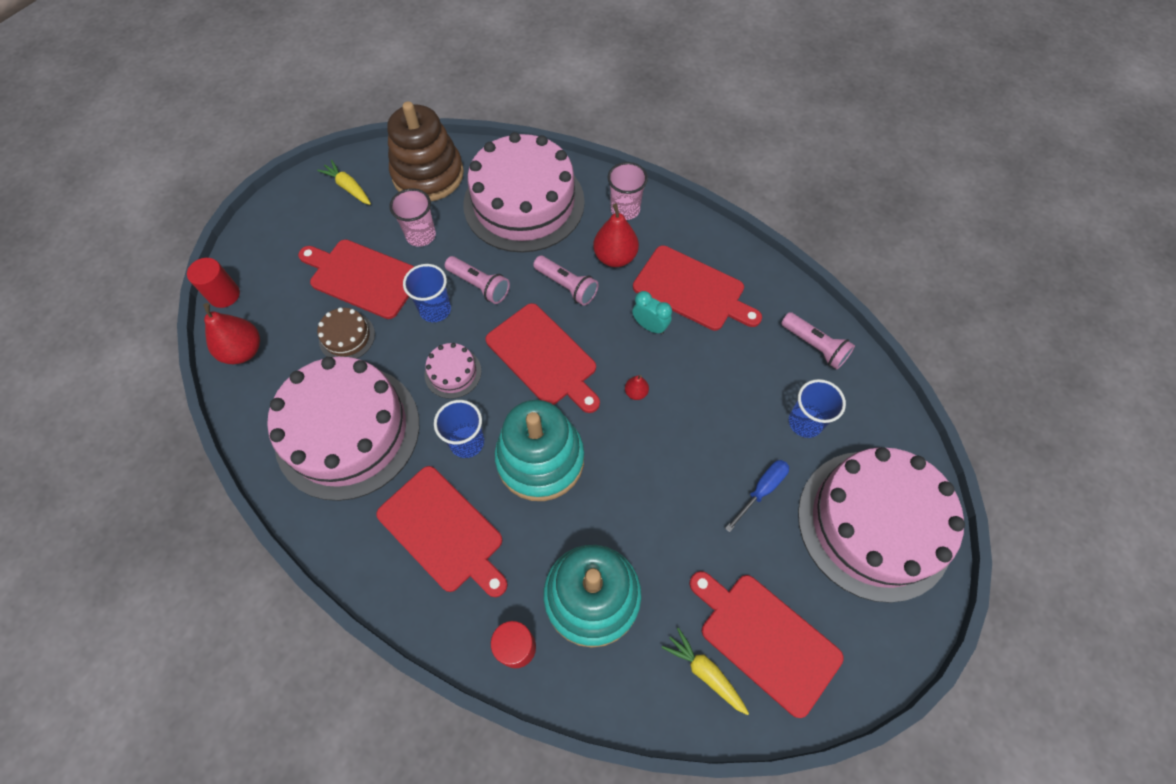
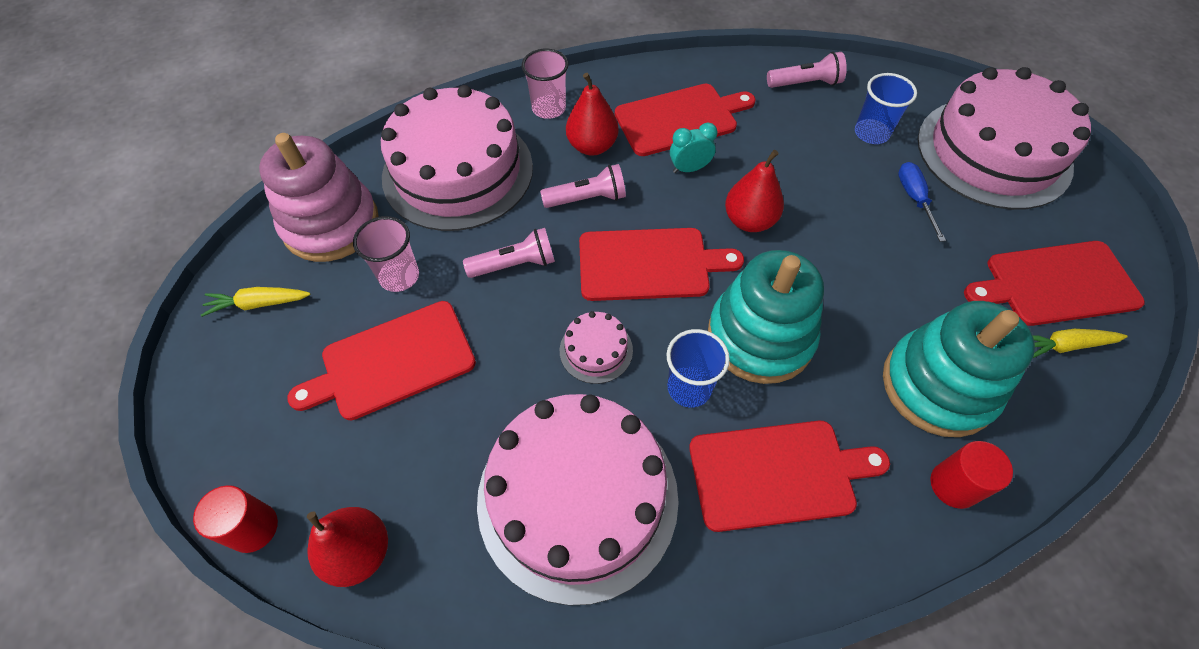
camera: 50 degrees left, 5 degrees down
(347, 337) = (454, 424): brown cake -> none
(428, 174) = (331, 224): brown stacking toy -> pink stacking toy
(435, 309) = (504, 319): blue cup -> none
(636, 392) = (749, 221): red pear -> red pear, size x2.05

